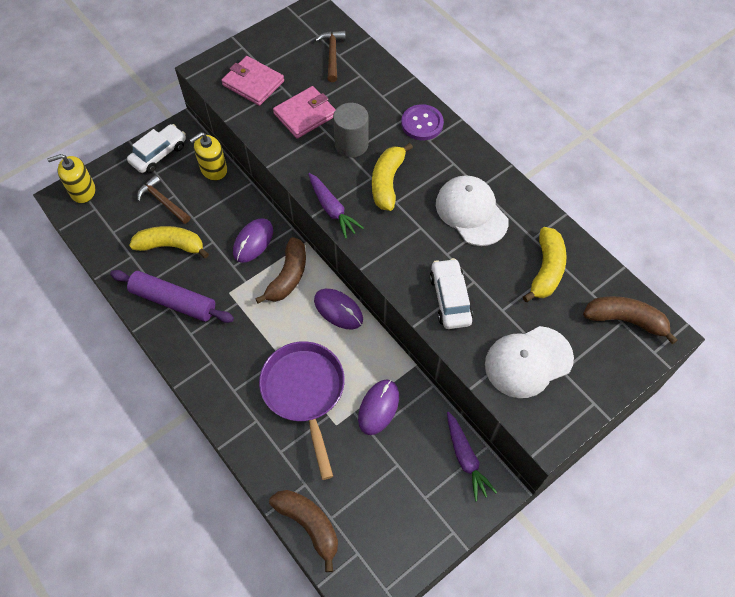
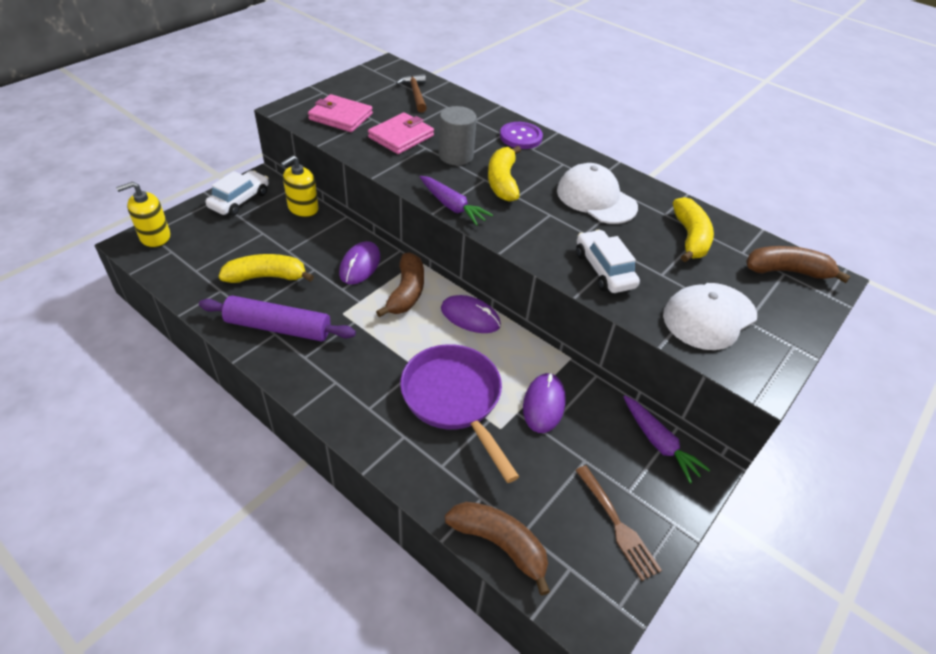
camera: 15 degrees left, 15 degrees down
(163, 202) = (251, 239): brown hammer -> none
(406, 525) = (617, 525): none -> brown fork

